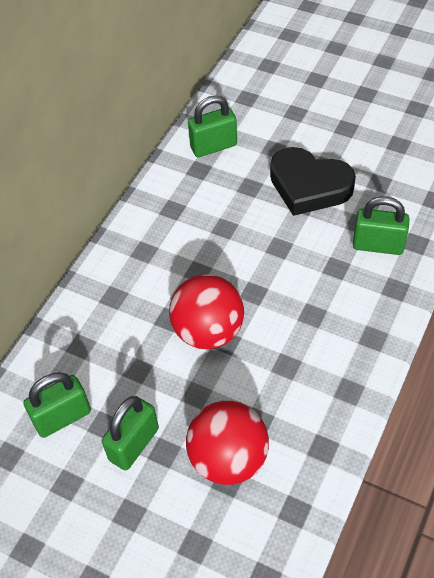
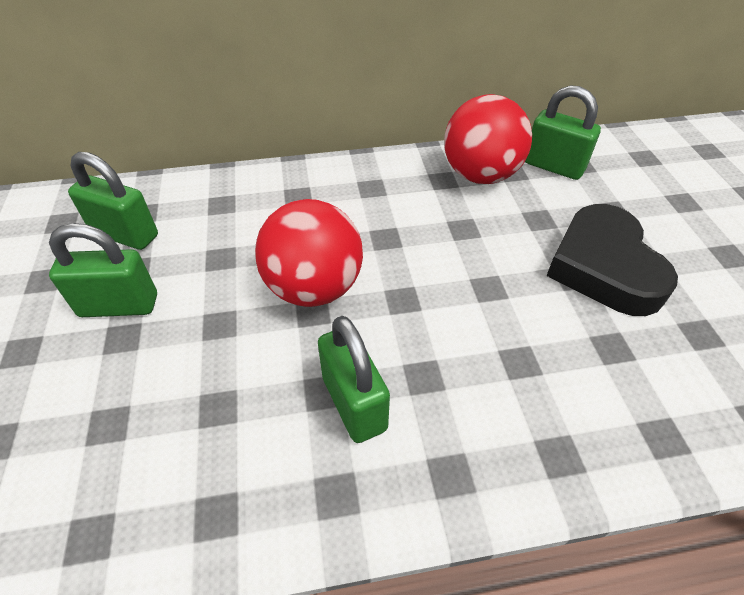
camera: 50 degrees right, 5 degrees down
(228, 459) = (141, 407): red ball -> red ball (480, 175)
(378, 245) = (605, 390): green padlock -> green padlock (354, 403)

